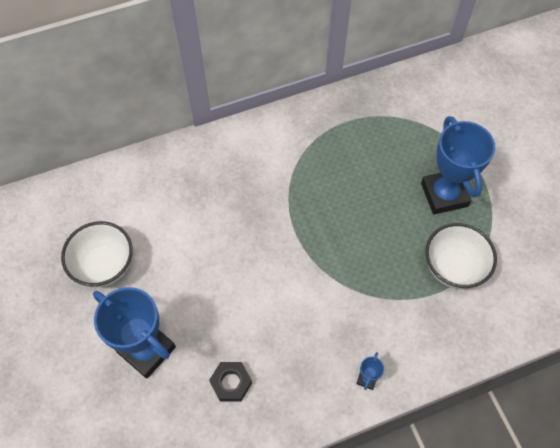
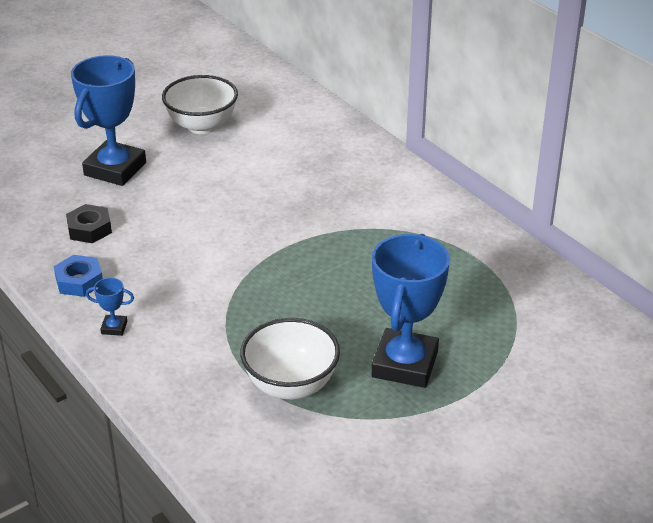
camera: 75 degrees right, 25 degrees down
(301, 399) = (79, 281): none -> blue nut
(444, 194) = (405, 364): blue trophy -> blue trophy turned 45 degrees counterclockwise

